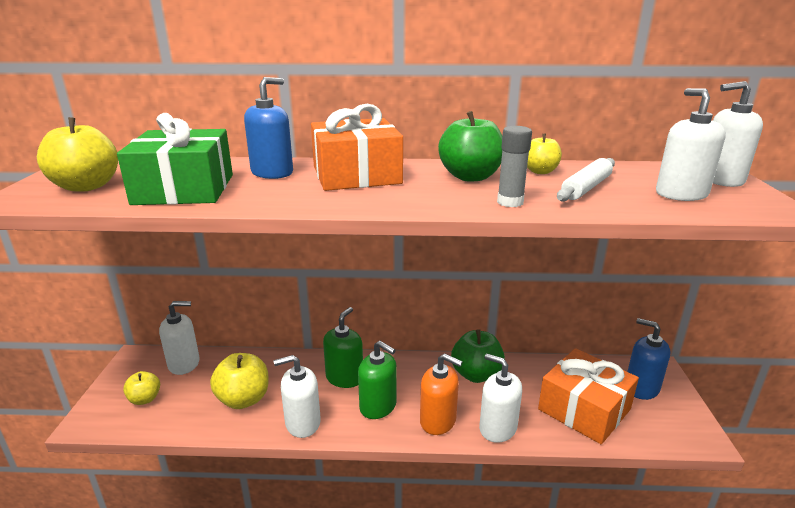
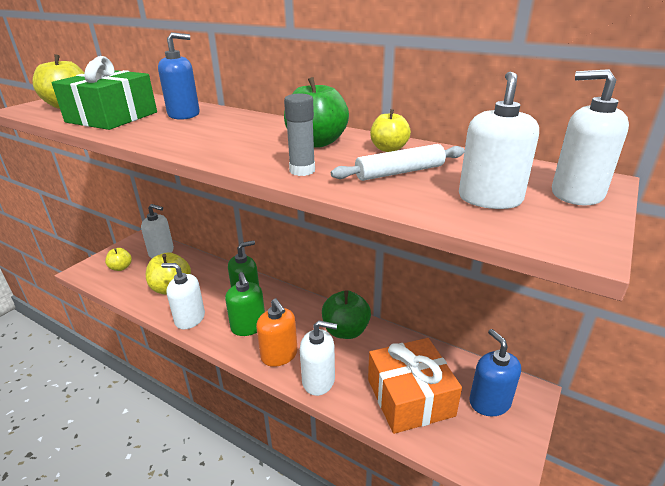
camera: 30 degrees right, 5 degrees up
(356, 175) = (234, 126): orange gift -> none
(497, 428) = (318, 380): white soap dispenser -> white soap dispenser turned 120 degrees clockwise

